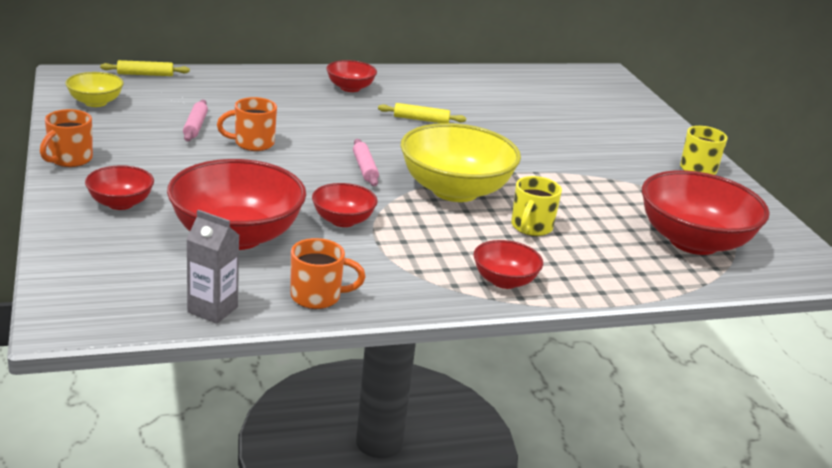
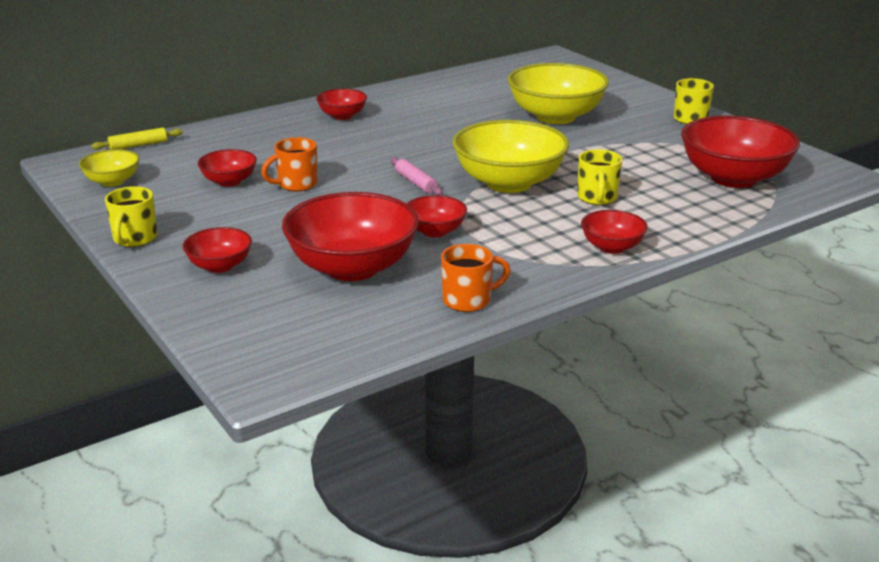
camera: 15 degrees left, 0 degrees up
(69, 159) = (134, 239): orange mug -> yellow mug
(195, 126) = (229, 181): pink rolling pin -> red bowl
(212, 309) = (386, 335): grey carton -> none
(421, 119) = (429, 129): yellow rolling pin -> none
(558, 135) = (555, 116): none -> yellow bowl

